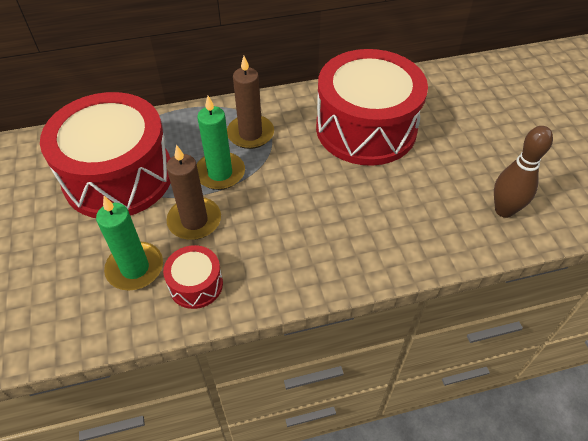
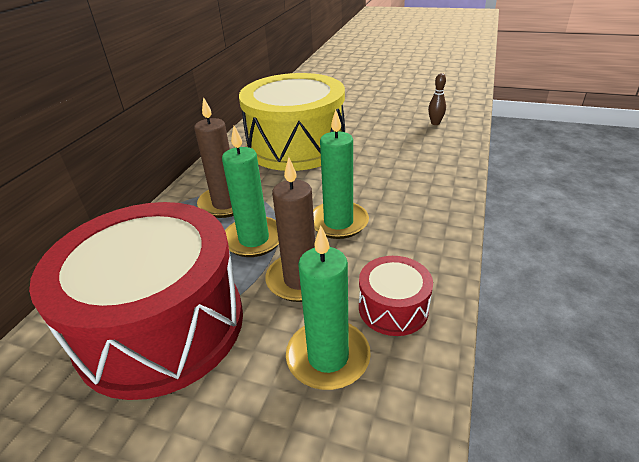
camera: 55 degrees left, 15 degrees down
(272, 211) = (338, 222): none -> green candle
(366, 128) = (296, 146): red drum -> yellow drum
(504, 210) = (435, 123): brown bowling pin -> brown bowling pin, size x0.55

